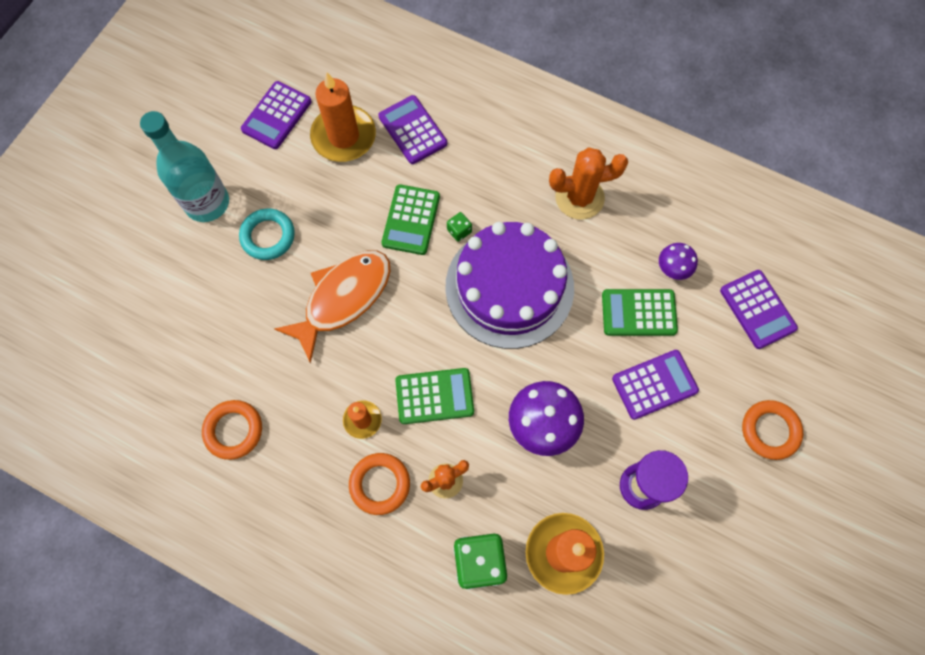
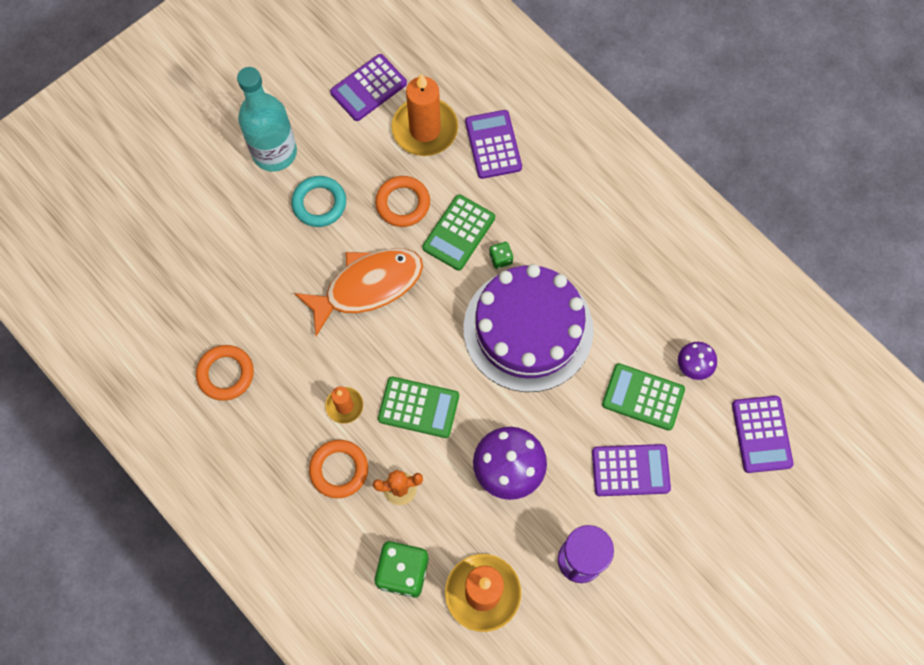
camera: 20 degrees right, 0 degrees up
(579, 198) = (630, 265): orange cactus -> none
(770, 430) = (724, 553): orange ring -> orange ring (403, 203)

